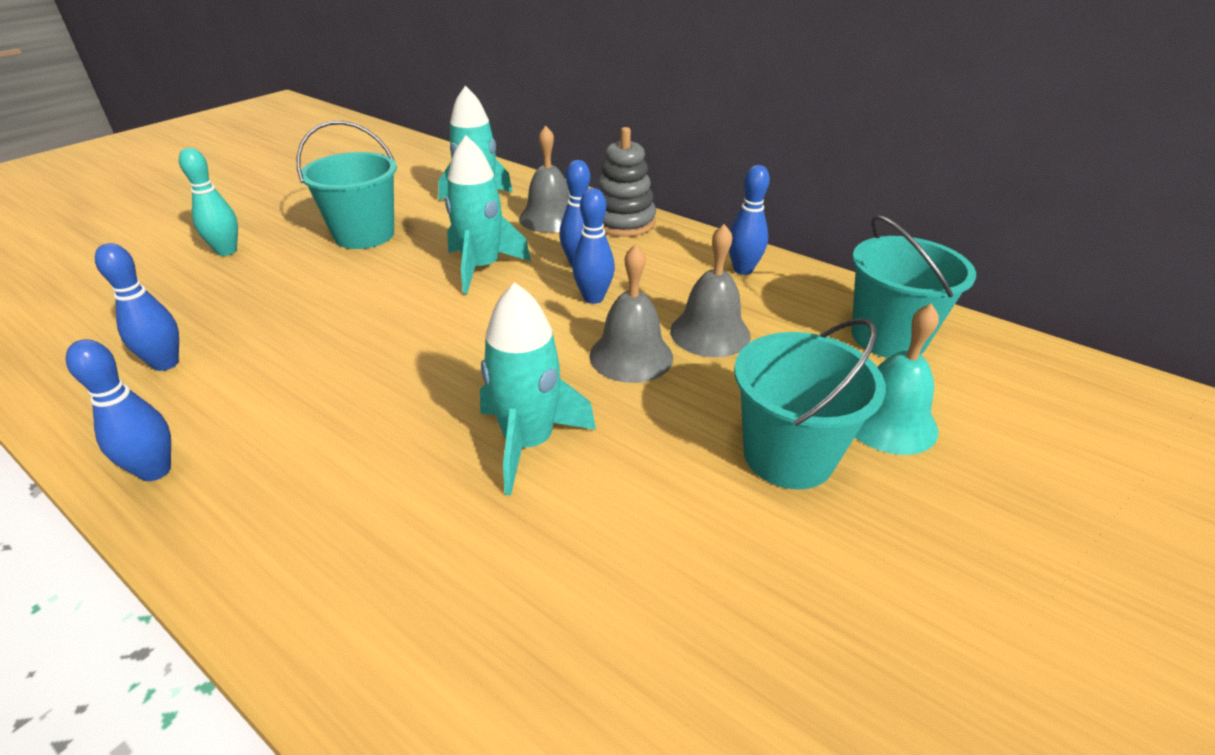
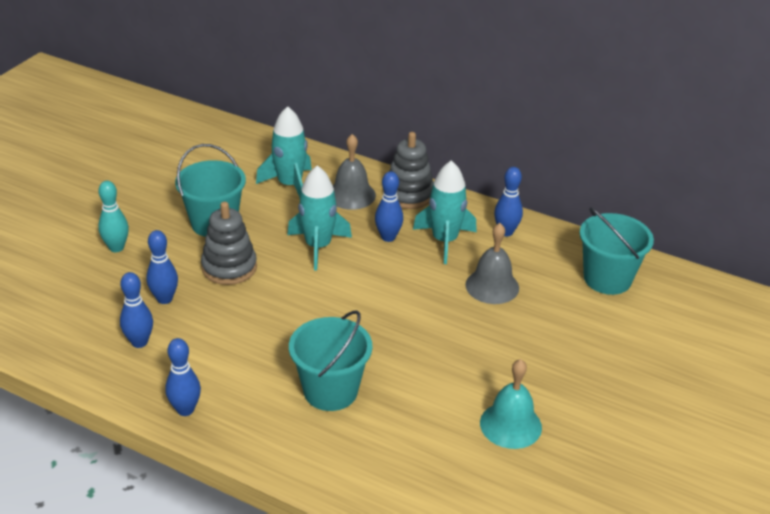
camera: 10 degrees left, 0 degrees up
(352, 282) = (229, 267): none -> grey stacking toy
(528, 443) = (399, 371): turquoise rocket -> turquoise rocket (444, 241)
(593, 298) = (407, 265): blue bowling pin -> blue bowling pin (164, 299)
(631, 356) = (444, 308): grey bell -> none
(788, 455) = (551, 364): turquoise bucket -> turquoise bucket (330, 391)
(888, 421) = (607, 337): turquoise bell -> turquoise bell (510, 425)

